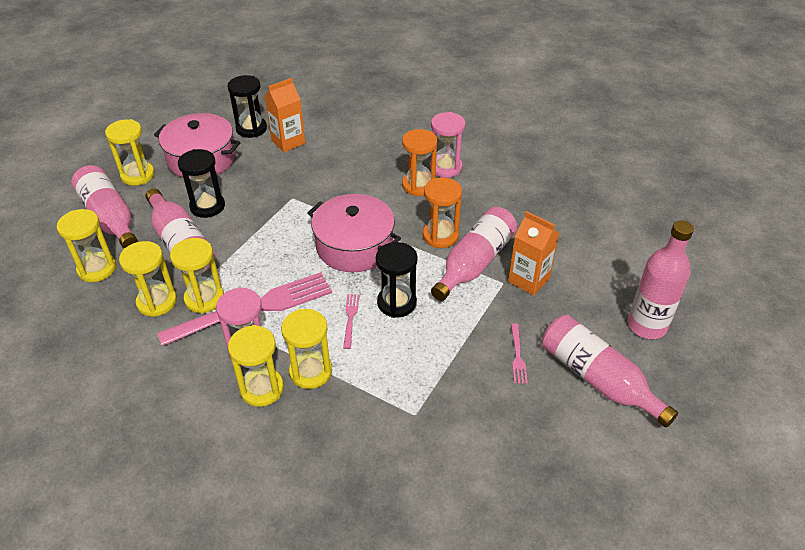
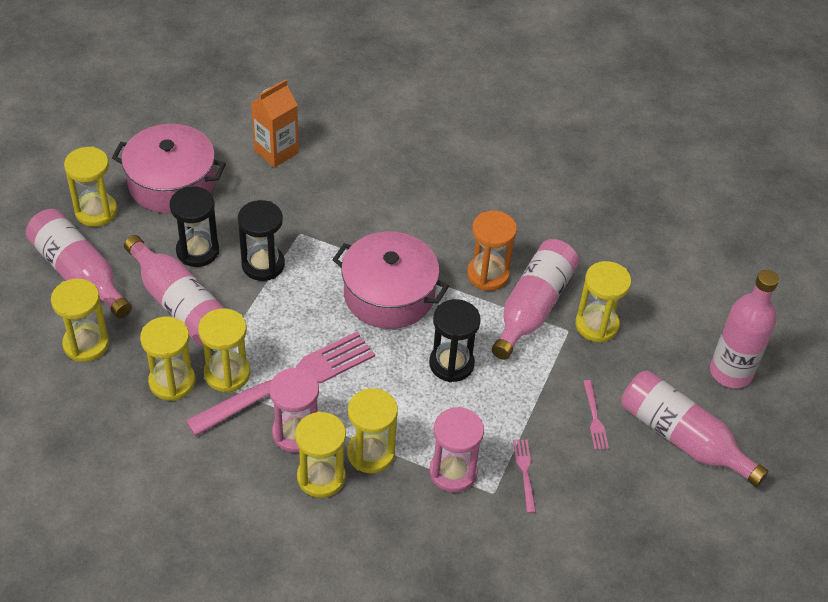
camera: 10 degrees left, 5 degrees up
(251, 129) = (224, 134): black hourglass -> black hourglass (263, 265)
(350, 318) = (402, 386): pink fork -> pink fork (524, 472)
(418, 185) = (451, 207): orange hourglass -> none
(445, 168) = (480, 180): pink hourglass -> pink hourglass (453, 472)
(528, 280) = (596, 325): orange carton -> yellow hourglass

